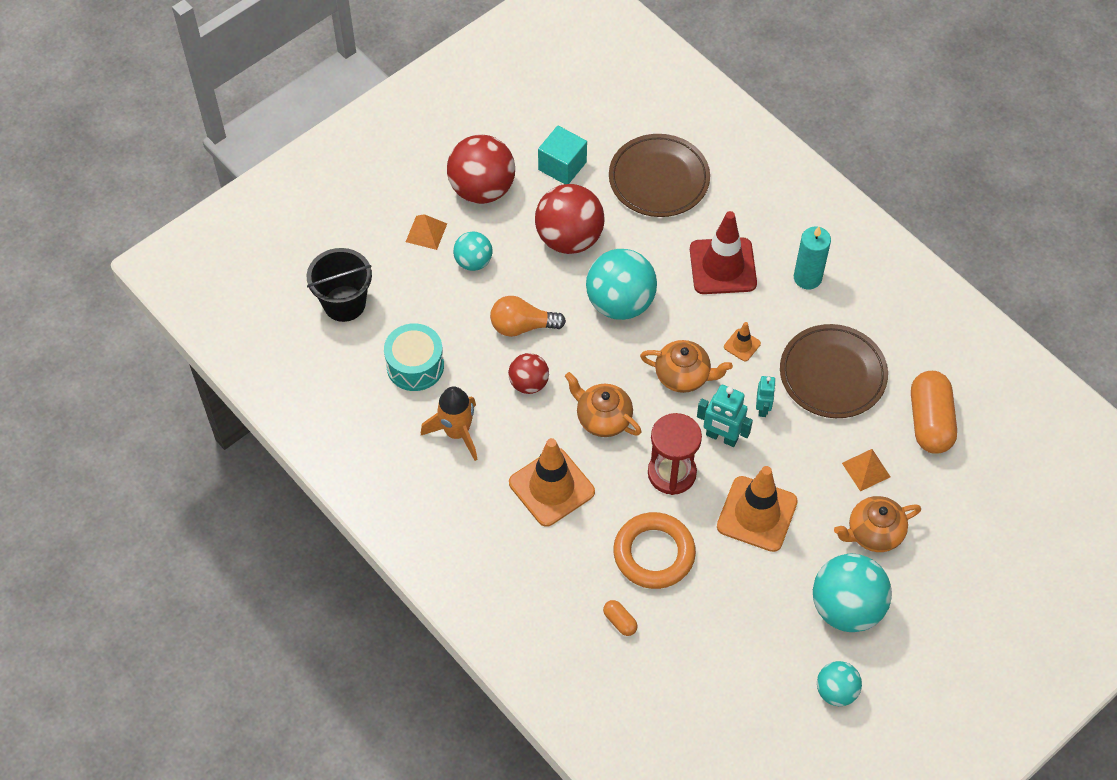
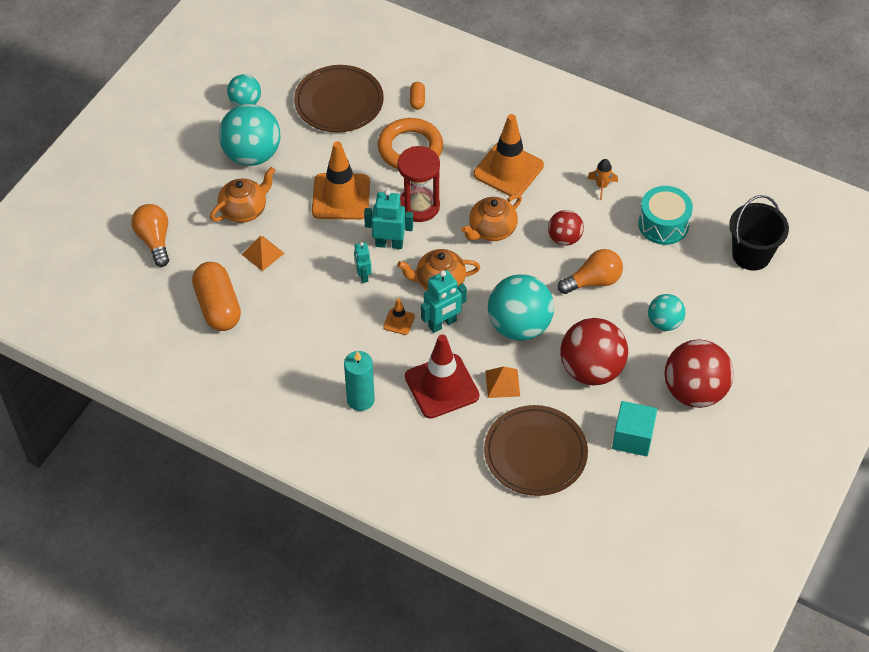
camera: 160 degrees right, 5 degrees down
(426, 232) = (720, 335): orange pyramid -> orange pyramid (502, 383)
(457, 432) = (602, 186): orange rocket -> orange rocket, size x0.56
(603, 418) = (491, 230): orange teapot -> orange teapot turned 120 degrees clockwise
(620, 621) = (417, 100): orange capsule -> orange capsule turned 60 degrees clockwise
(698, 329) = (442, 324): none -> turquoise robot
(832, 374) = (312, 320): brown plate -> brown plate (339, 102)
(986, 525) = (154, 240): none -> orange light bulb

